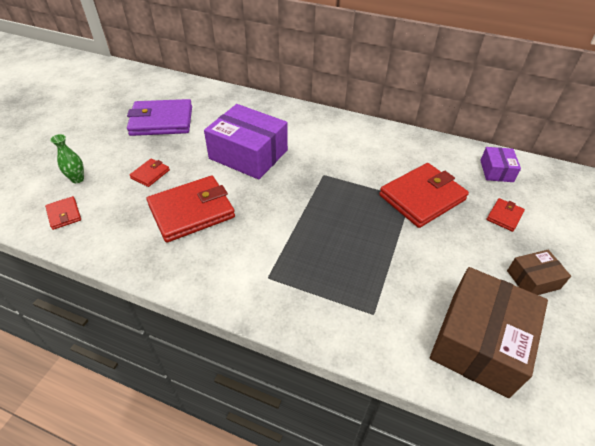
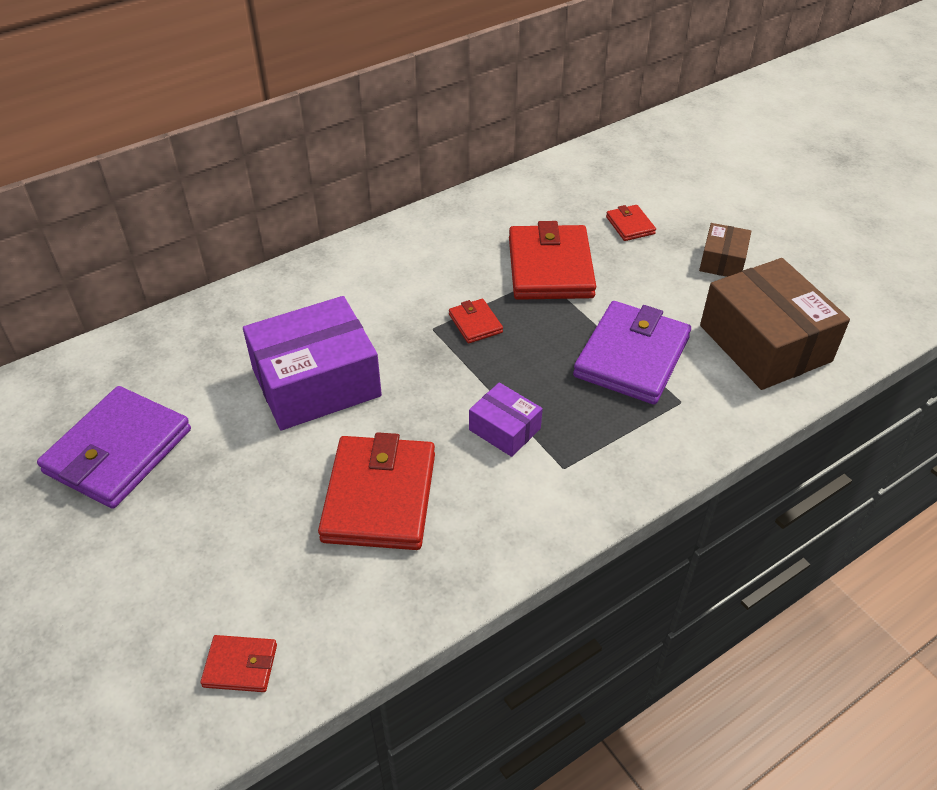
camera: 55 degrees left, 0 degrees up
(77, 179) = (162, 621): green vase -> none
(150, 174) = (247, 516): red wallet -> red wallet (475, 323)
(388, 270) = (632, 357): none -> purple wallet
(496, 171) = (561, 187): purple box -> purple box (504, 429)

